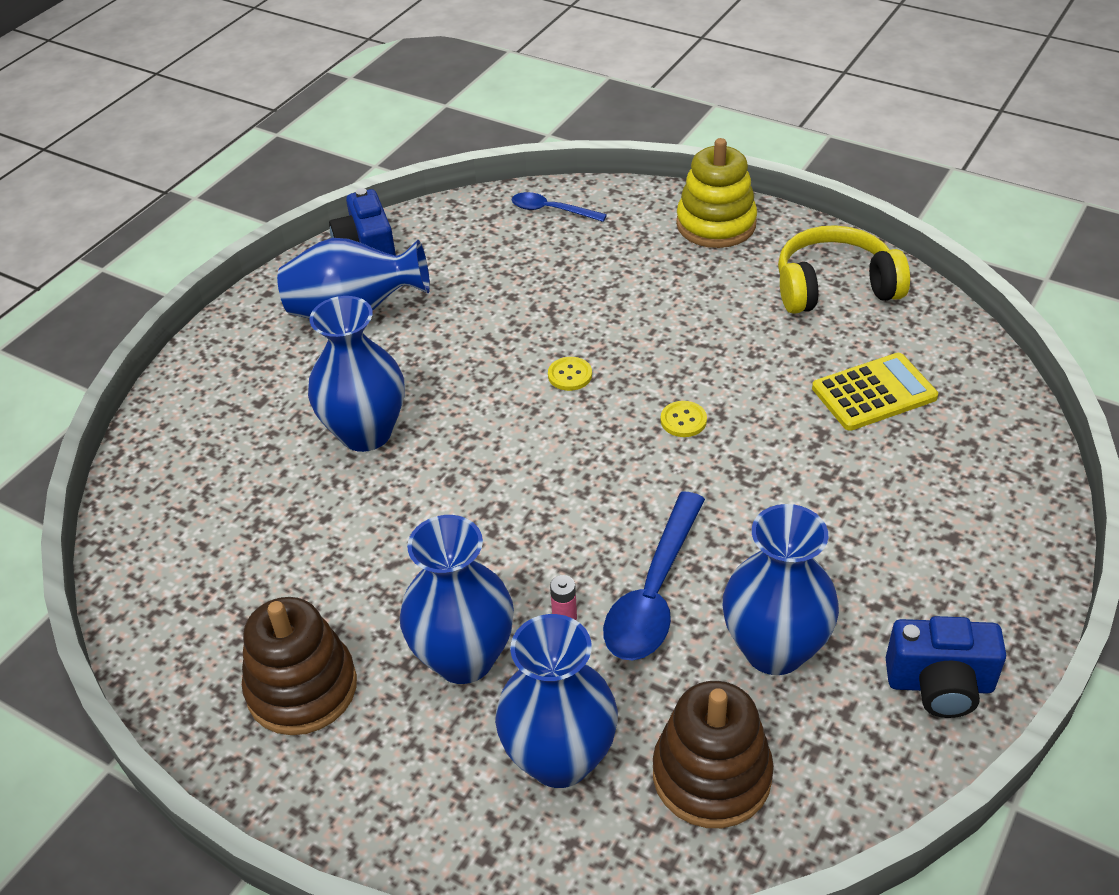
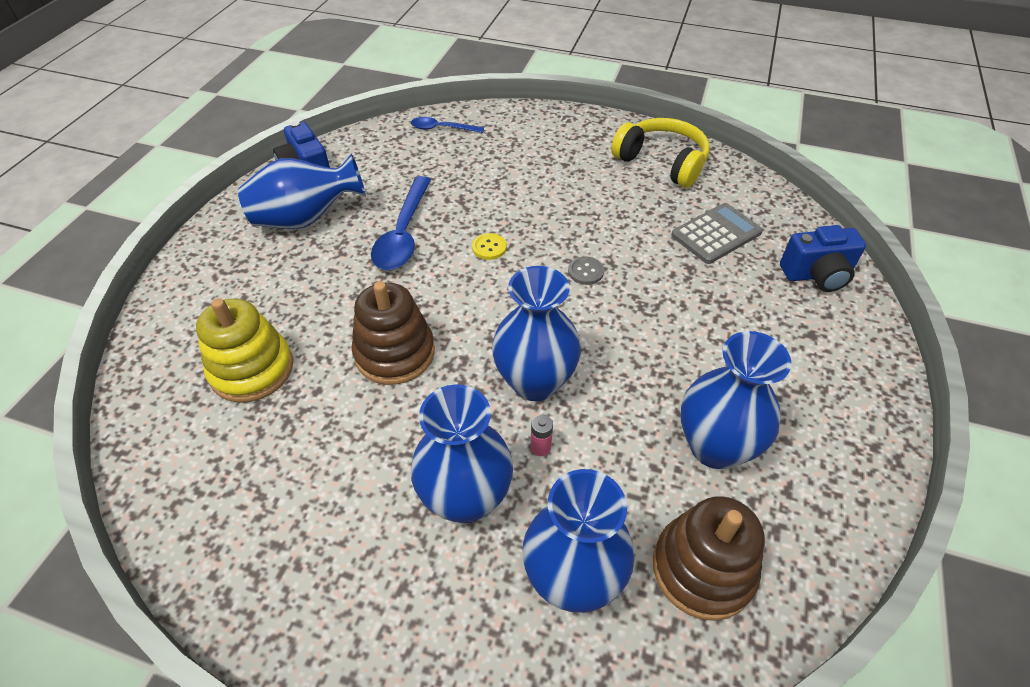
camera: 15 degrees left, 5 degrees up
(302, 688) = (328, 553): brown stacking toy -> brown stacking toy (395, 353)
(366, 433) = (336, 314): blue vase -> blue vase (535, 382)
(653, 593) = (606, 414): blue spoon -> blue spoon (403, 234)
(683, 420) = (585, 272): yellow button -> grey button
(716, 224) = (564, 127): yellow stacking toy -> yellow stacking toy (252, 369)
(834, 287) = (662, 162): yellow headphones -> yellow headphones turned 60 degrees clockwise
(874, 393) = (716, 234): yellow calculator -> grey calculator
(940, 685) = (848, 455): blue camera -> blue camera (816, 275)

